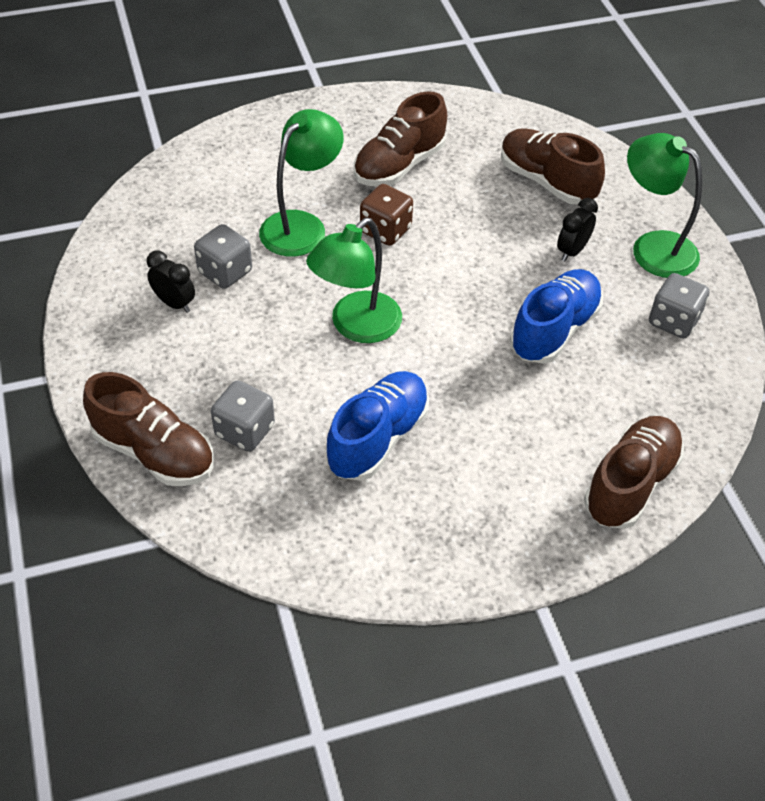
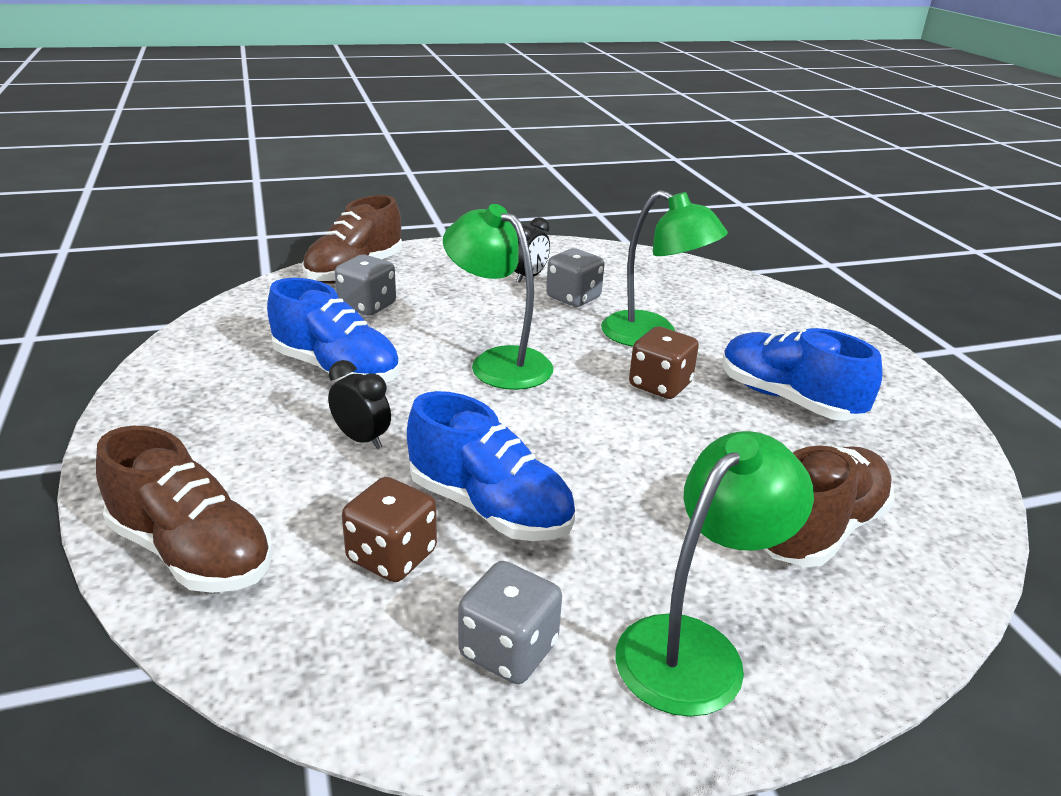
camera: 90 degrees right, 20 degrees down
(399, 165) = (788, 399): brown shoe -> blue shoe
(572, 251) = (660, 542): black clock -> black clock (362, 439)
(611, 377) = (392, 556): none -> brown dice

